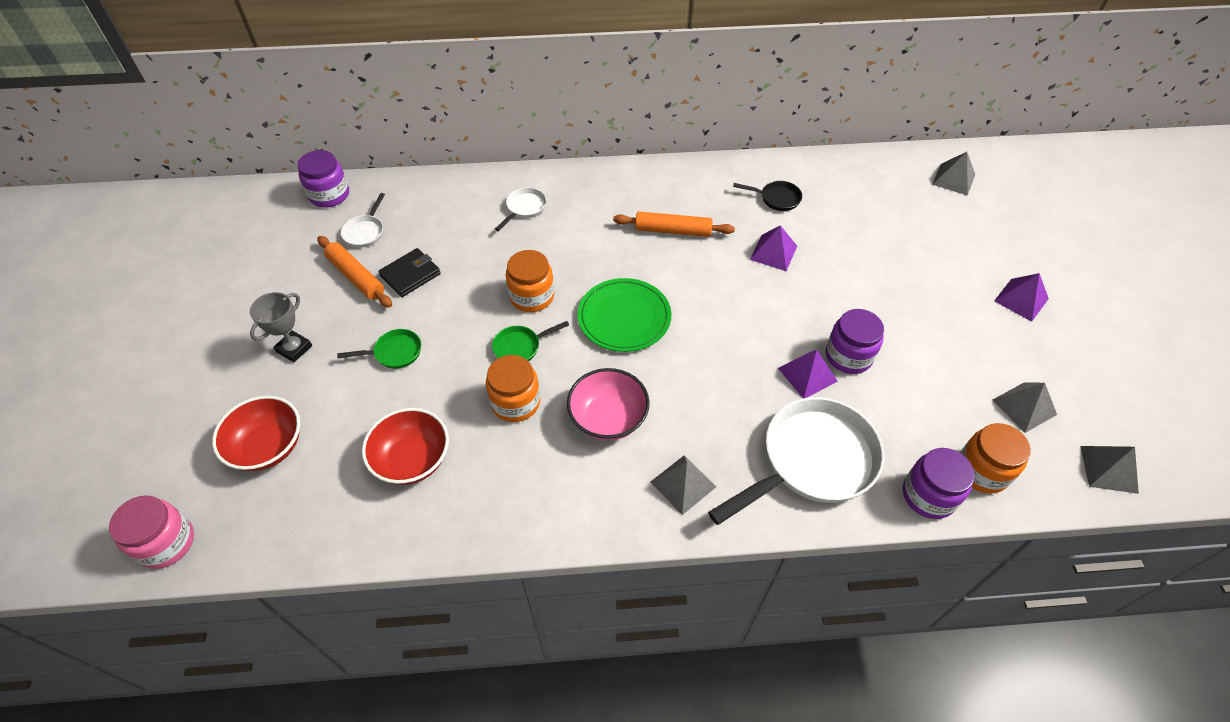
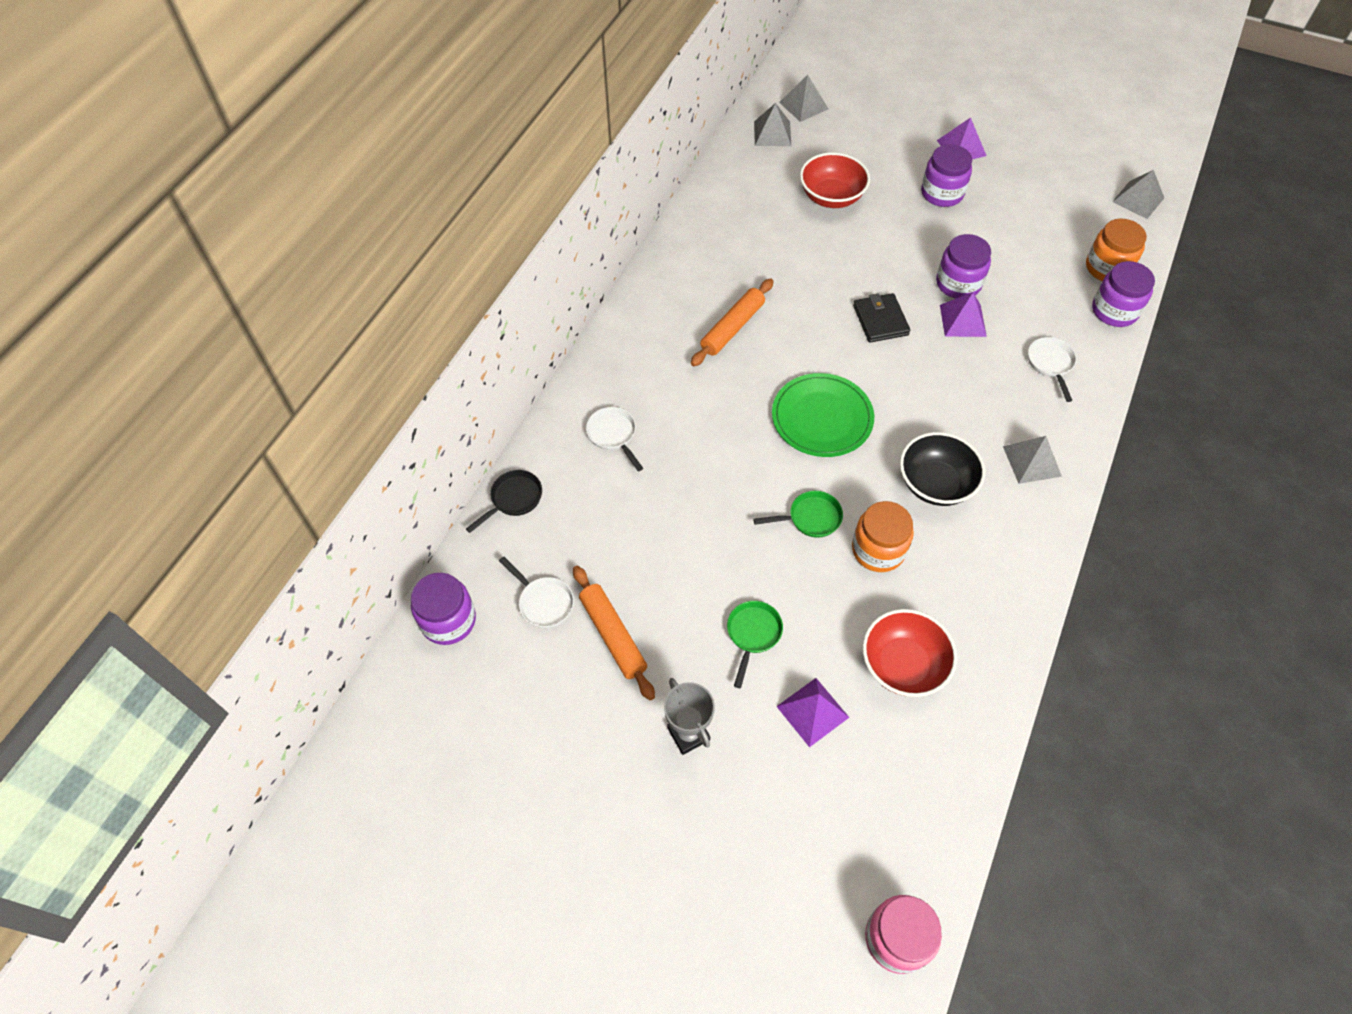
camera: 60 degrees left, 5 degrees up
(268, 447) = (818, 799): red bowl -> red bowl (831, 197)
(356, 277) = (613, 635): orange rolling pin -> orange rolling pin turned 75 degrees clockwise
(410, 275) = (645, 580): black wallet -> black wallet (880, 320)
(520, 347) = (810, 518): green pan -> green pan turned 105 degrees counterclockwise
(532, 296) = (748, 481): orange jar -> none
(608, 418) = (935, 484): pink bowl -> black bowl
(773, 252) = (810, 269): purple pyramid -> purple pyramid (812, 711)
(776, 198) = (743, 231): black pan -> black pan (513, 499)
(811, 461) = (1050, 364): white pan -> white pan, size x0.45
(948, 306) = (942, 193): none -> purple jar
(1024, 407) = (1063, 210): grey pyramid -> grey pyramid (772, 133)

